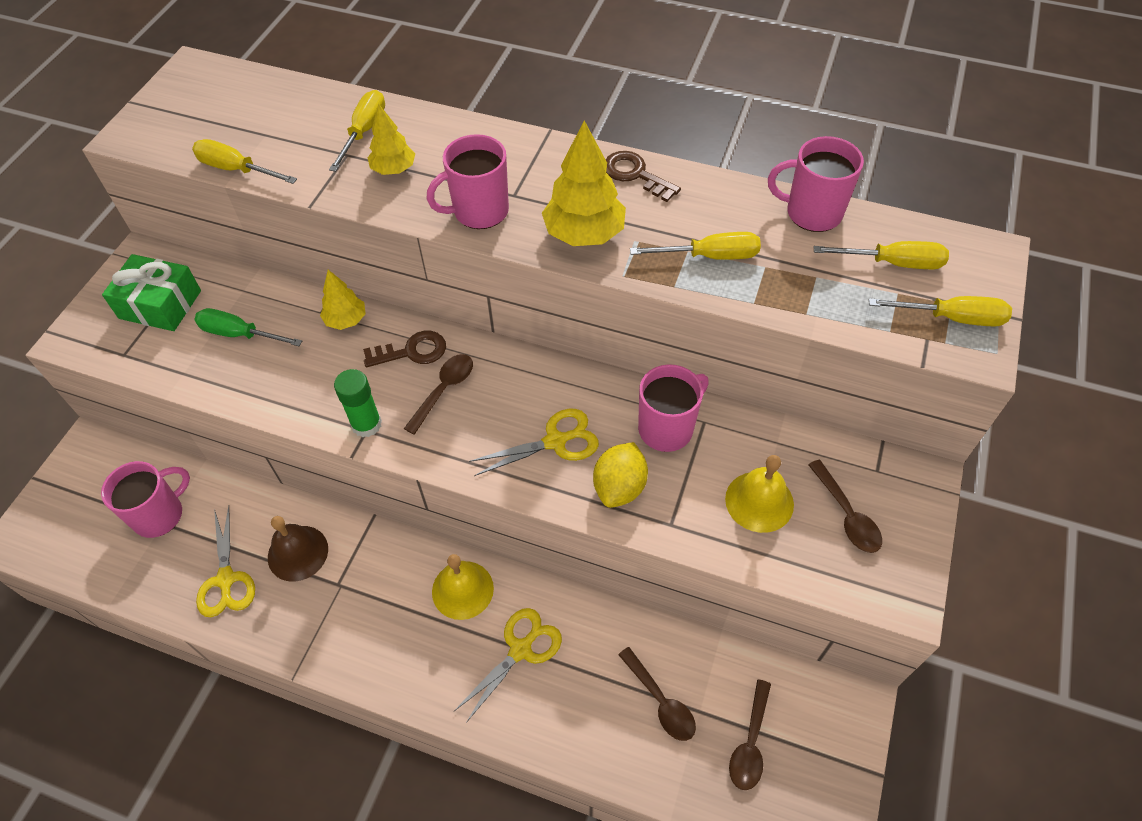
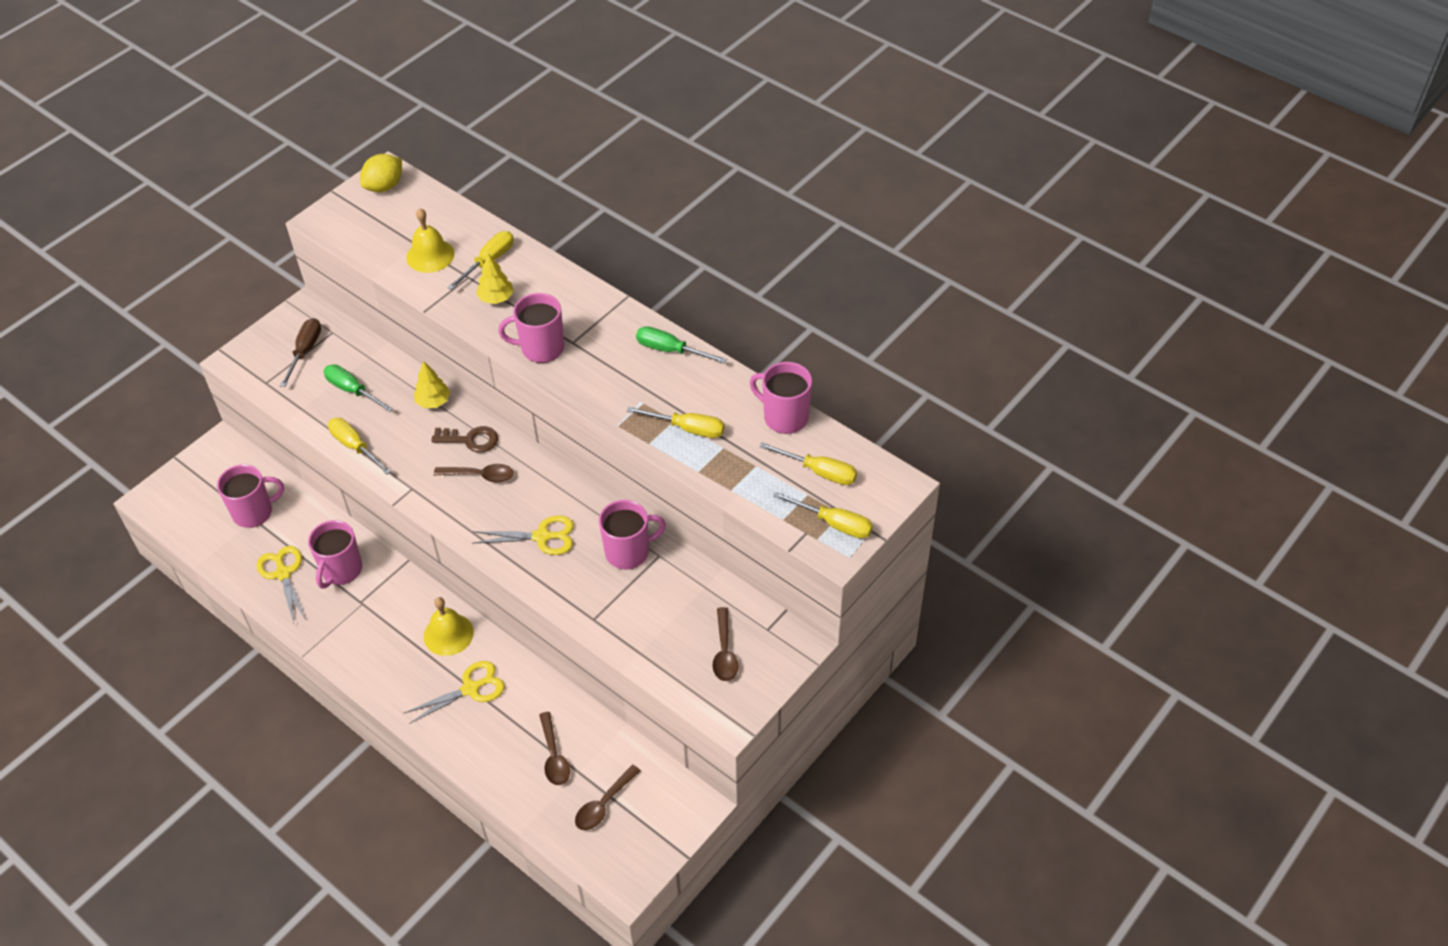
camera: 20 degrees right, 5 degrees down
(160, 304) = (305, 351): green gift -> brown screwdriver
(226, 579) = (283, 573): yellow scissors -> yellow scissors turned 150 degrees clockwise
(236, 169) = (385, 268): yellow screwdriver -> yellow screwdriver (355, 447)
(298, 553) = (341, 570): brown bell -> pink mug
(366, 424) = (414, 484): green glue stick -> none
(444, 390) = (480, 476): brown spoon -> brown spoon turned 45 degrees clockwise
(584, 234) = (607, 386): yellow tree -> none
(619, 487) = (571, 582): yellow lemon -> yellow lemon (384, 186)
(635, 174) = (670, 350): brown key -> green screwdriver
(759, 501) = (666, 623): yellow bell -> yellow bell (430, 255)

